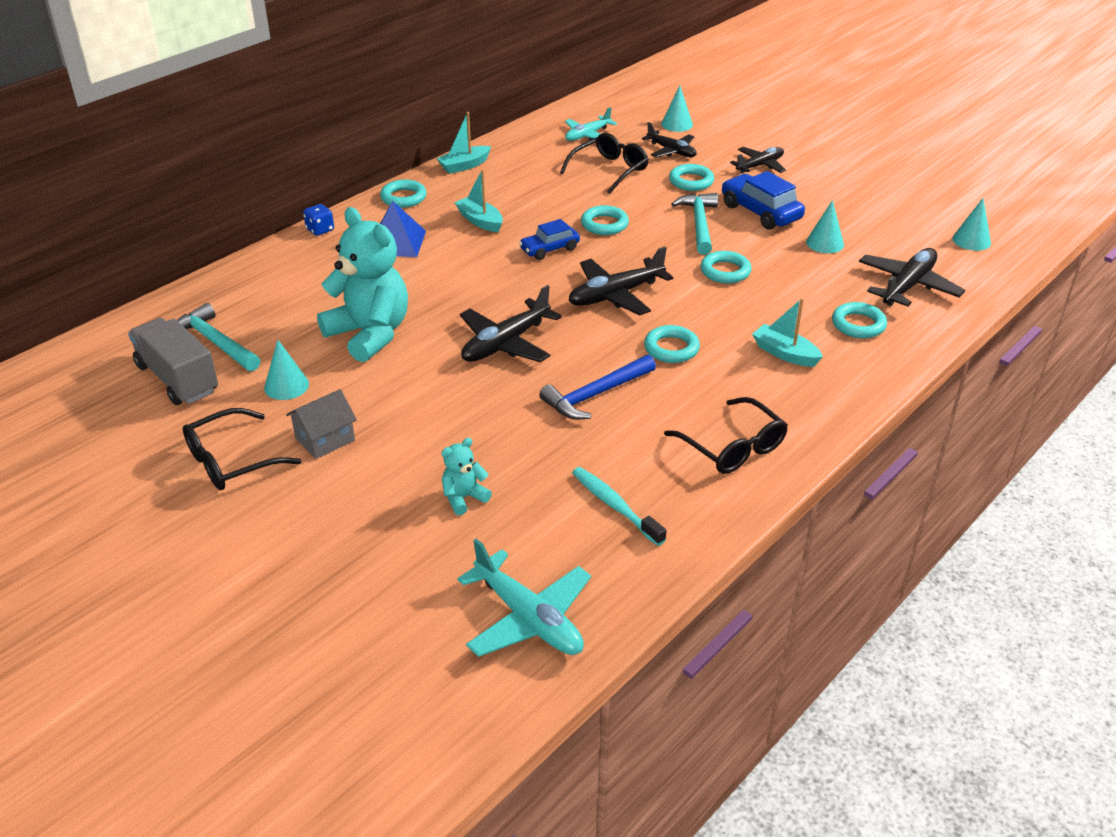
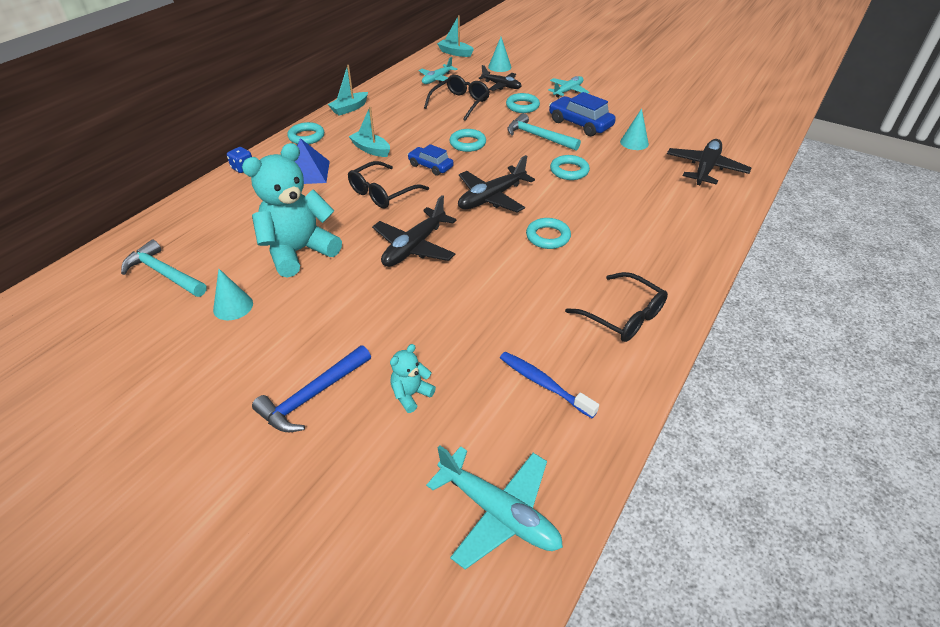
camera: 10 degrees left, 5 degrees up
(178, 379) = (133, 311): grey truck -> none
(231, 461) = (191, 386): black glasses -> black glasses (382, 193)
(325, 439) = (275, 353): grey house -> none
(370, 334) = (299, 251): turquoise teddy bear -> turquoise teddy bear turned 75 degrees counterclockwise
(549, 249) = (430, 166): blue car -> blue car turned 75 degrees clockwise
(595, 395) = (499, 283): blue hammer -> blue hammer (312, 396)
(614, 505) = (543, 384): turquoise toothbrush -> blue toothbrush
(699, 224) = (538, 136): turquoise hammer -> turquoise hammer turned 45 degrees counterclockwise
(760, 166) = (568, 91): black plane -> turquoise plane
(784, 353) = (636, 231): turquoise boat -> turquoise boat (455, 53)
(858, 324) = (681, 202): turquoise ring -> none
(971, 240) = (735, 131): turquoise cone -> none

